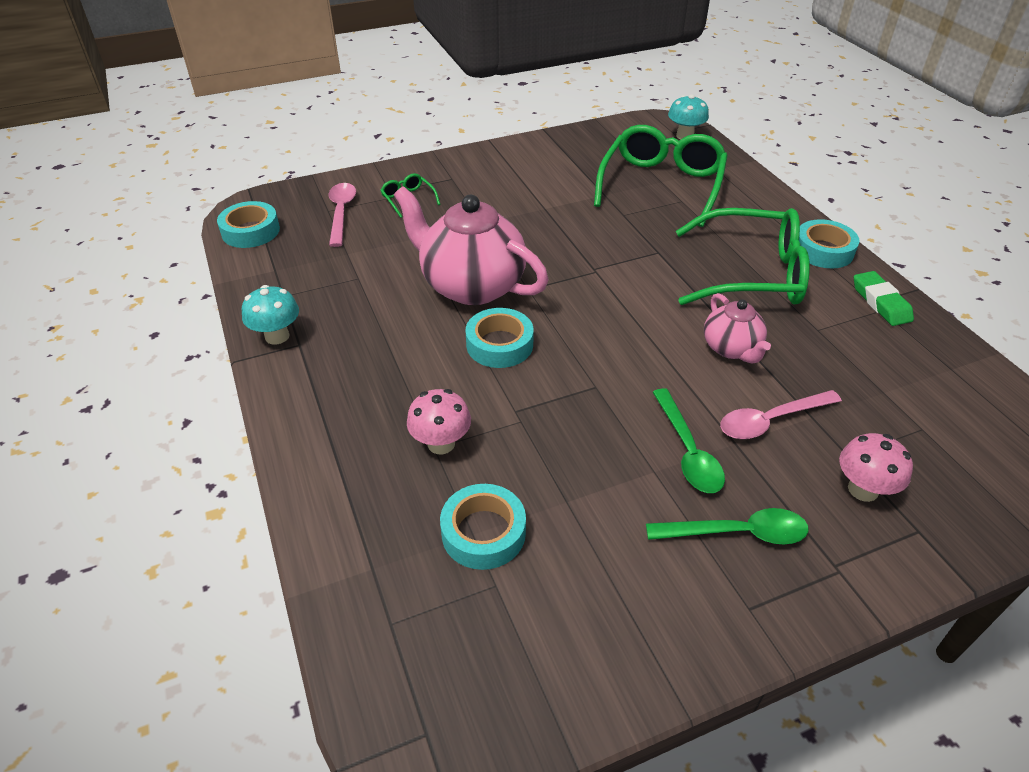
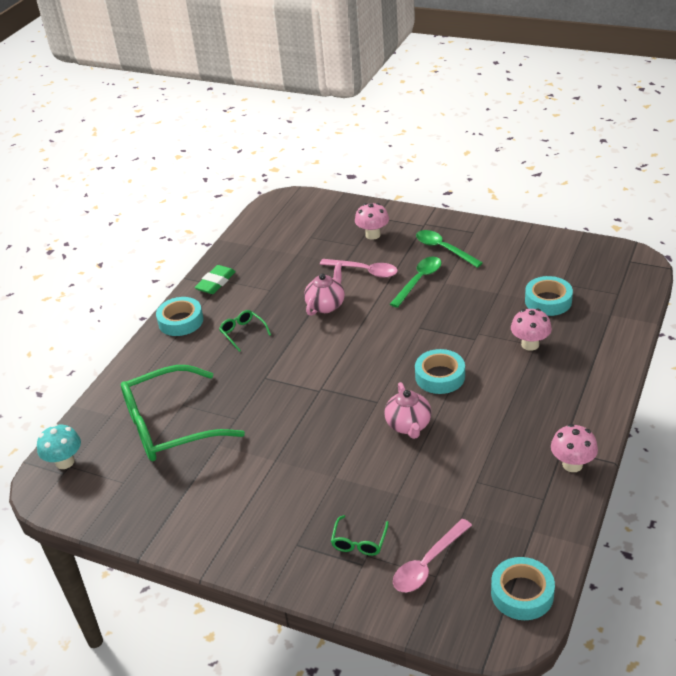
camera: 130 degrees left, 5 degrees down
(277, 336) = (572, 464): turquoise mushroom -> pink mushroom
(471, 286) = (408, 425): pink teapot -> pink teapot, size x0.53
(751, 274) = (243, 333): green glasses -> green glasses, size x0.41

